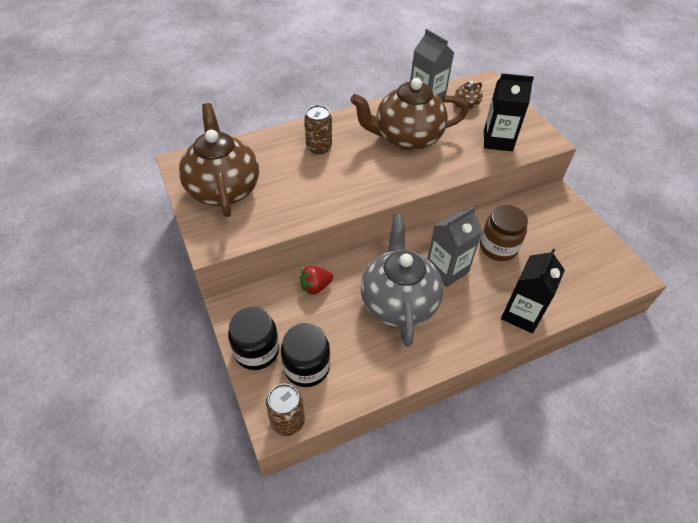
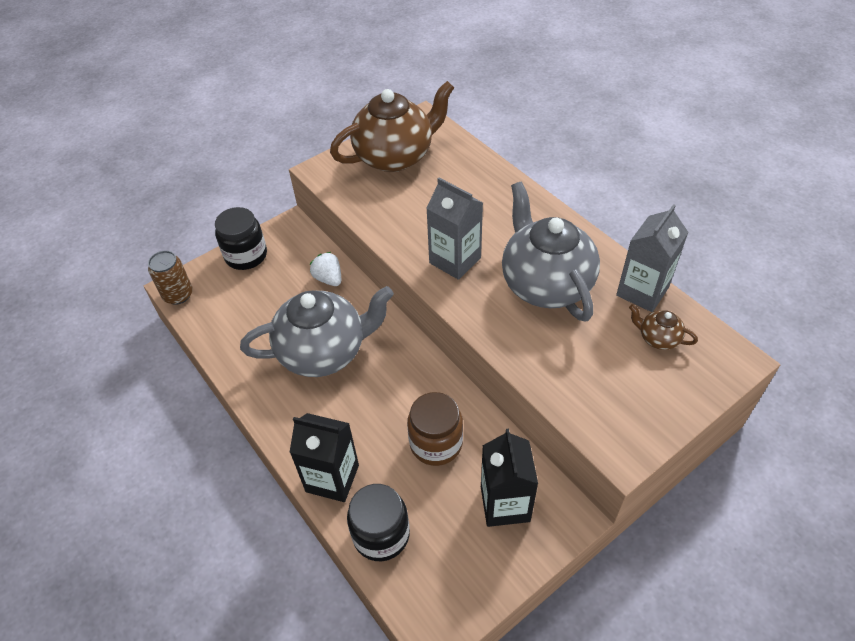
camera: 80 degrees right, 0 degrees up
(307, 367) = (233, 294): black jar -> black jar (381, 534)
(315, 287) = (328, 278): red strawberry -> white strawberry
(319, 147) = (490, 209): brown can -> none
(406, 138) = (545, 284): brown teapot -> grey teapot
(447, 269) = (382, 391): grey carton -> grey carton (455, 260)
(498, 141) = (590, 386): black carton -> black carton (505, 504)

